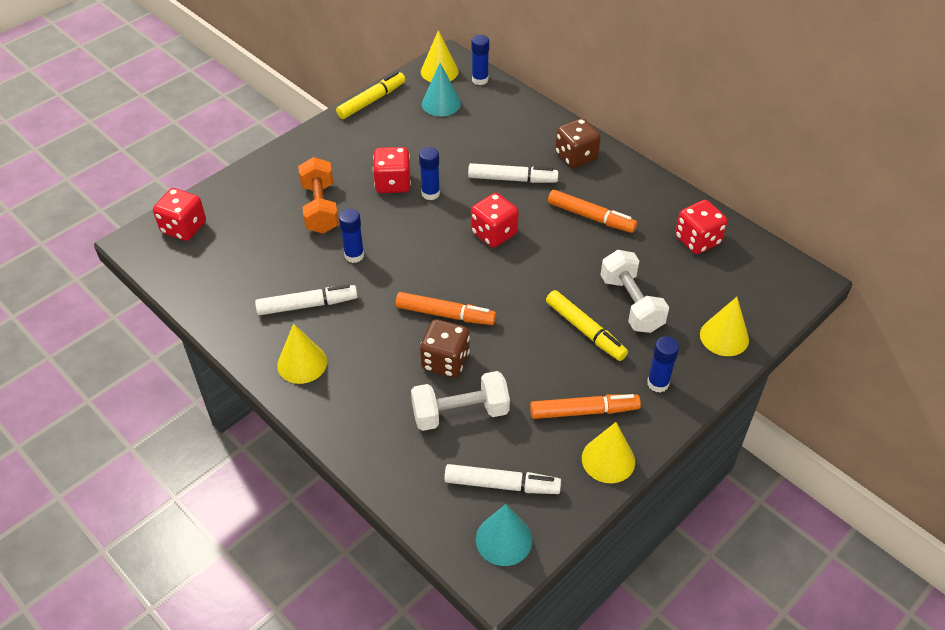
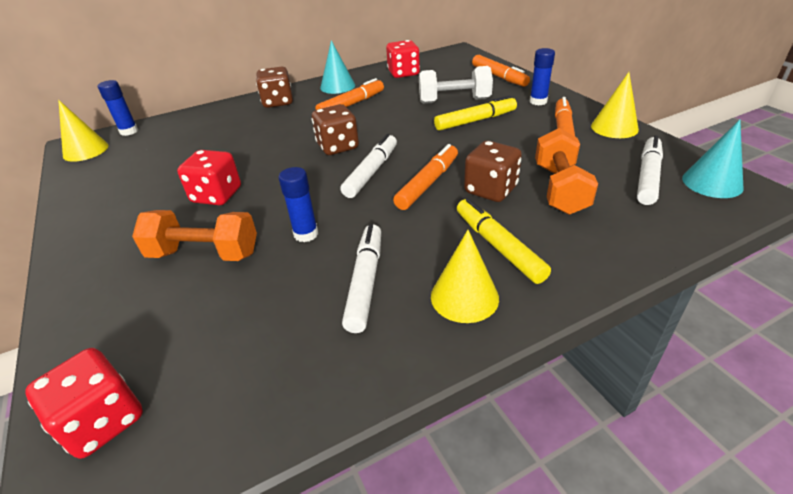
camera: 70 degrees left, 10 degrees down
(371, 101) = (69, 196): yellow marker -> yellow marker (498, 246)
(430, 193) = (254, 174): blue glue stick -> none
(441, 103) = (133, 154): turquoise cone -> turquoise cone (337, 86)
(460, 413) = (559, 189): white dumbbell -> orange dumbbell
(494, 233) = (337, 147): red dice -> brown dice
(512, 179) = (277, 131): white marker -> white marker (371, 172)
(724, 337) = (499, 77): yellow cone -> orange marker

